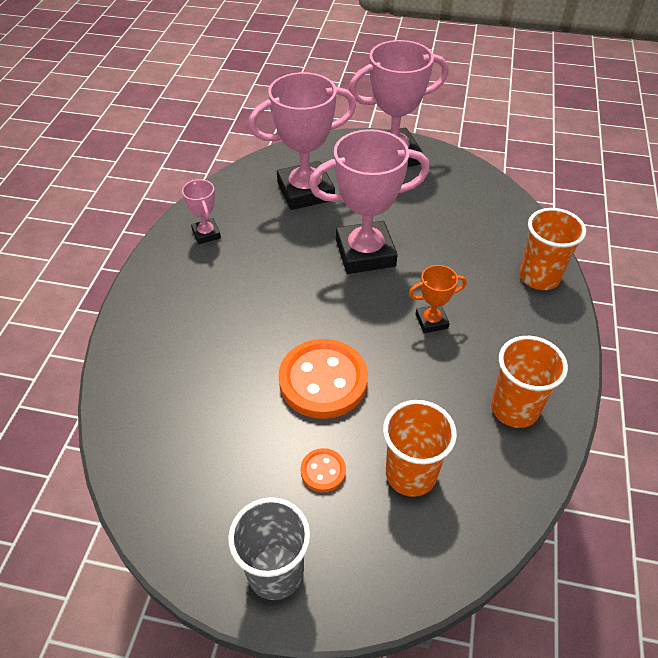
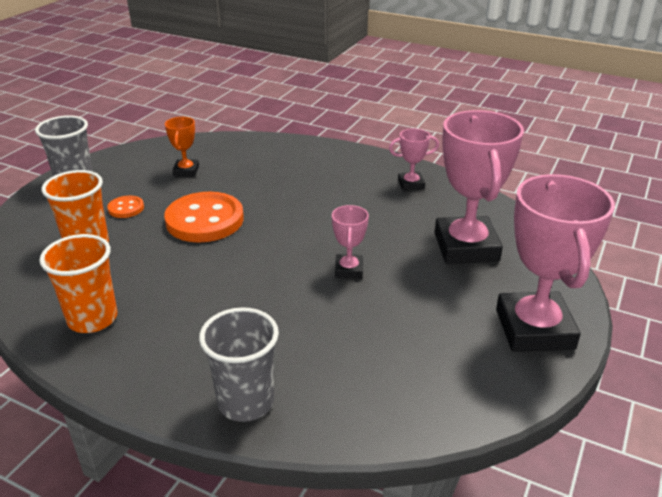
camera: 105 degrees right, 15 degrees down
(365, 253) = (349, 270): pink trophy -> pink trophy, size x0.48
(431, 321) = (230, 293): orange trophy -> orange trophy (186, 171)
(539, 277) = (246, 402): orange cup -> grey cup

